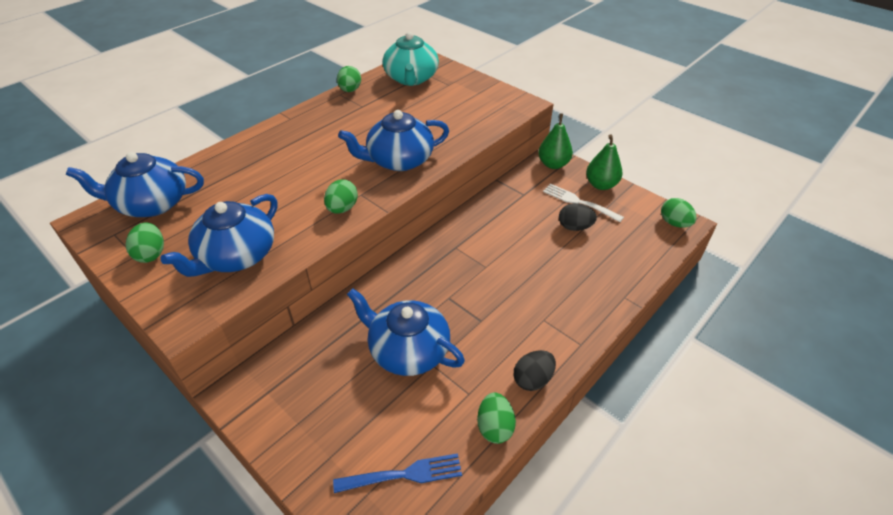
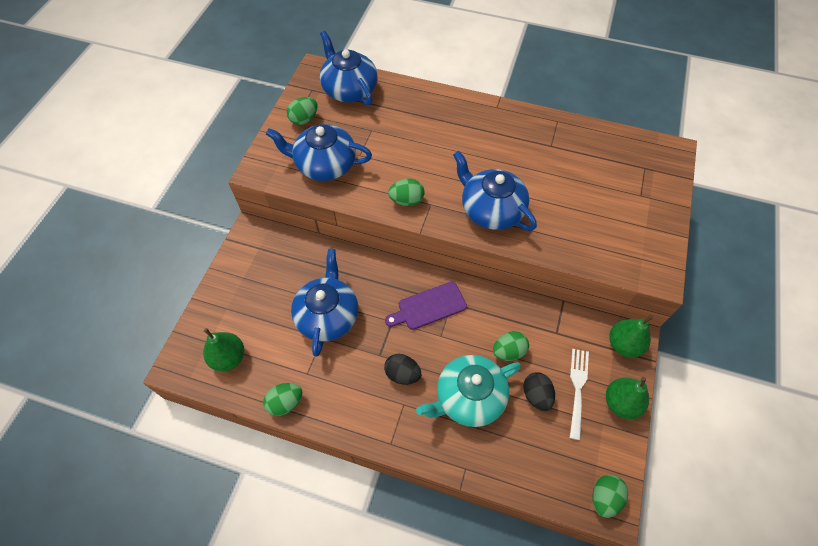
camera: 65 degrees right, 15 degrees up
(350, 90) = (569, 125): green egg -> green egg (508, 351)
(403, 475) = (229, 357): blue fork -> green pear
(411, 78) = (626, 160): turquoise teapot -> turquoise teapot (468, 397)
(449, 264) = (429, 307): none -> purple cutting board
(532, 379) = (338, 416): black egg -> black egg (402, 374)

